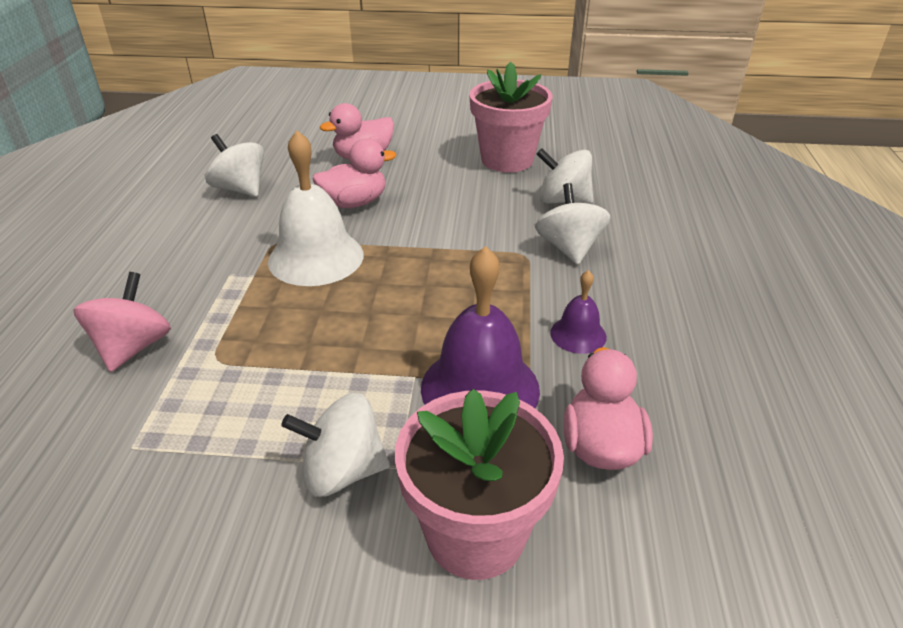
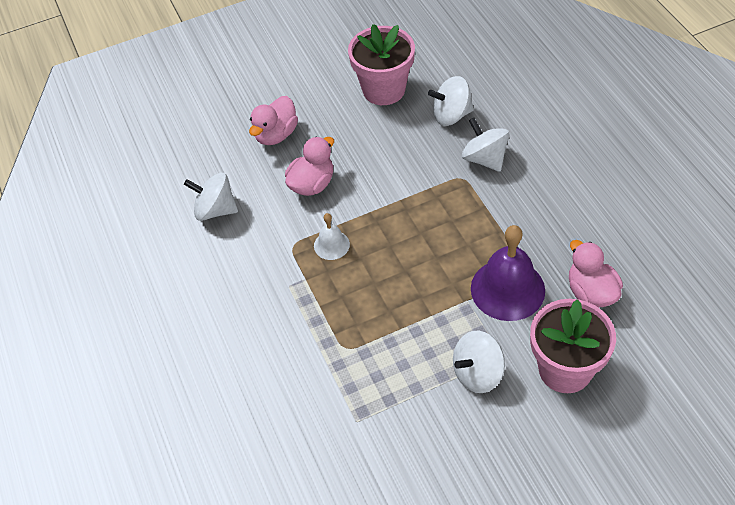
camera: 25 degrees left, 15 degrees up
(133, 347) = (287, 367): pink spinning top -> none
(316, 257) = (331, 245): white bell -> white bell, size x0.51
(578, 334) = (534, 226): purple bell -> none

